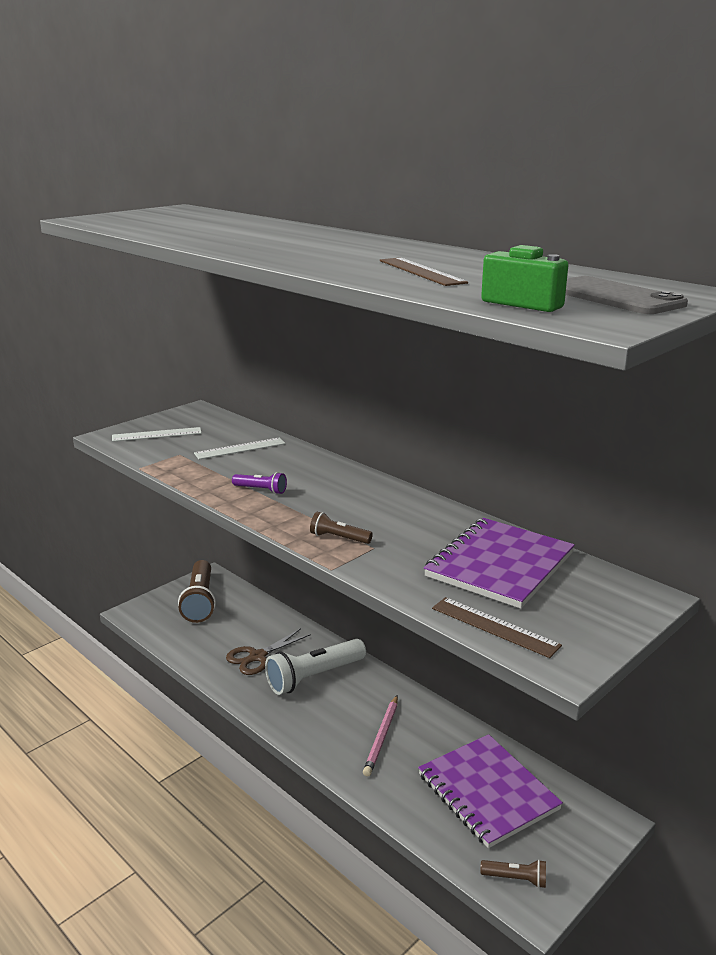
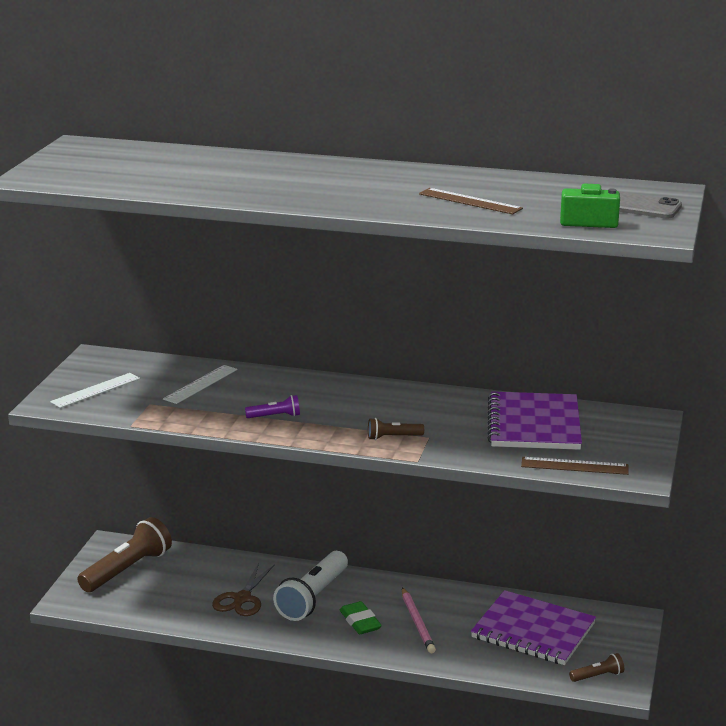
camera: 30 degrees left, 0 degrees up
(200, 601) = (127, 570): brown flashlight -> brown flashlight turned 105 degrees counterclockwise
(331, 716) = (360, 622): none -> green eraser

